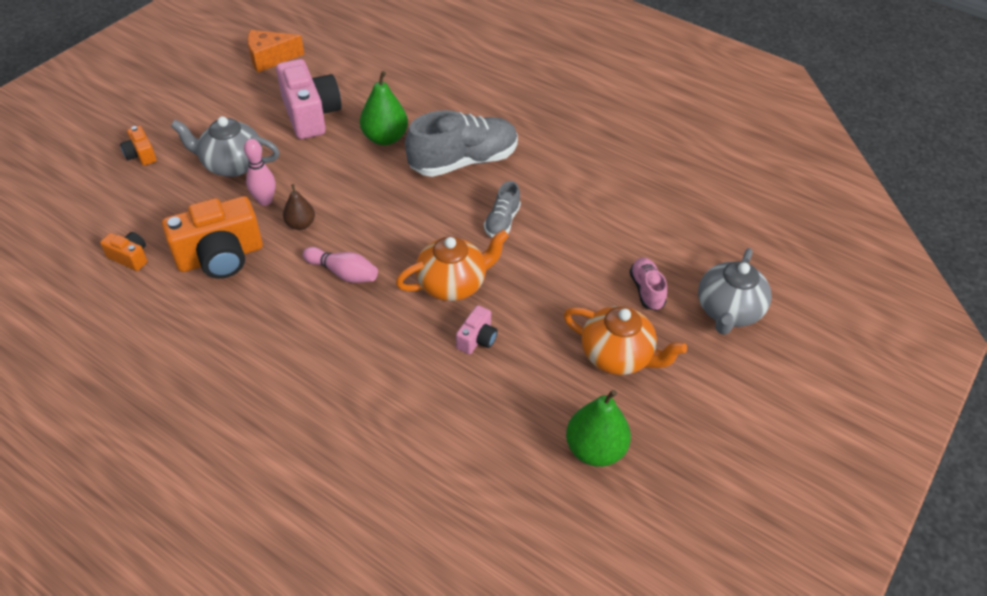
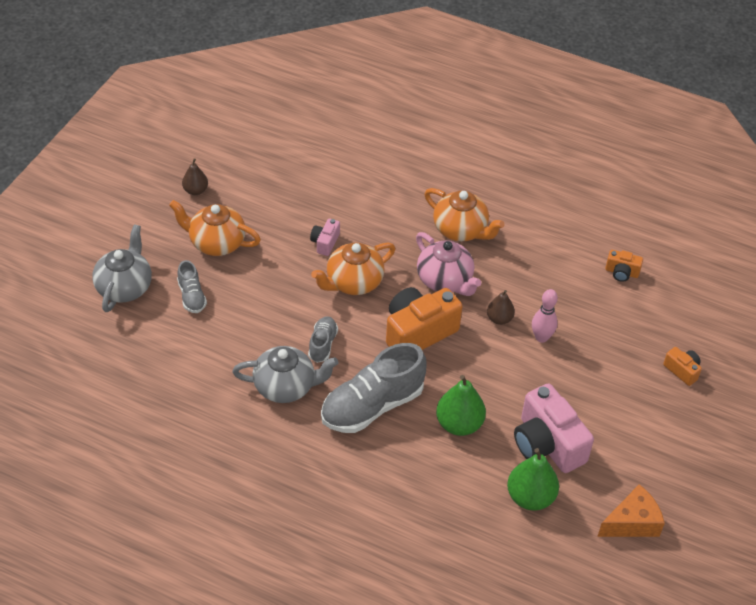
camera: 170 degrees right, 0 degrees up
(220, 257) = (550, 282): orange camera -> orange camera (418, 332)
(232, 165) = (592, 371): grey teapot -> grey teapot (286, 387)
(296, 335) = (461, 230): none -> orange teapot
(343, 273) = (445, 280): pink bowling pin -> pink teapot
(595, 449) = (232, 183): green pear -> green pear (530, 497)
(646, 290) = (192, 296): pink shoe -> grey shoe
(648, 442) = (195, 190): none -> brown pear

